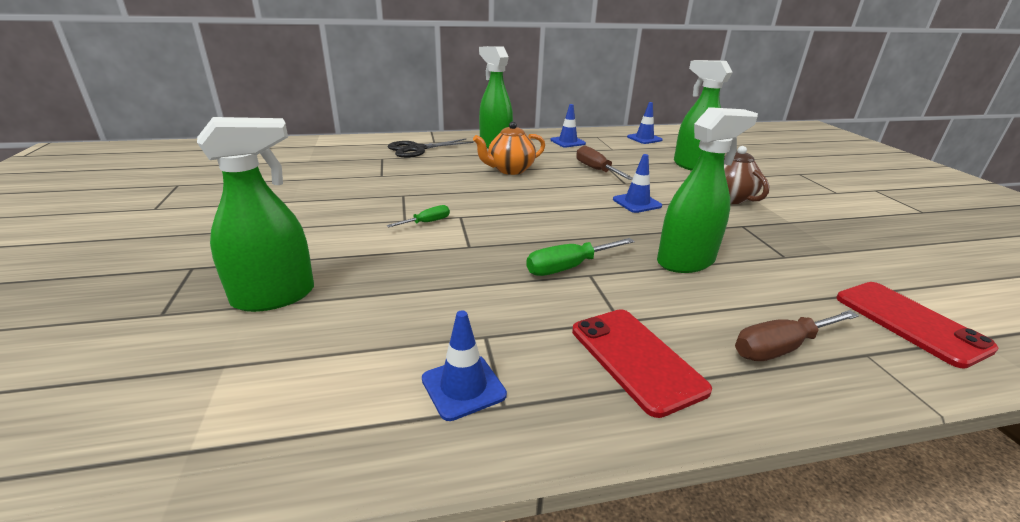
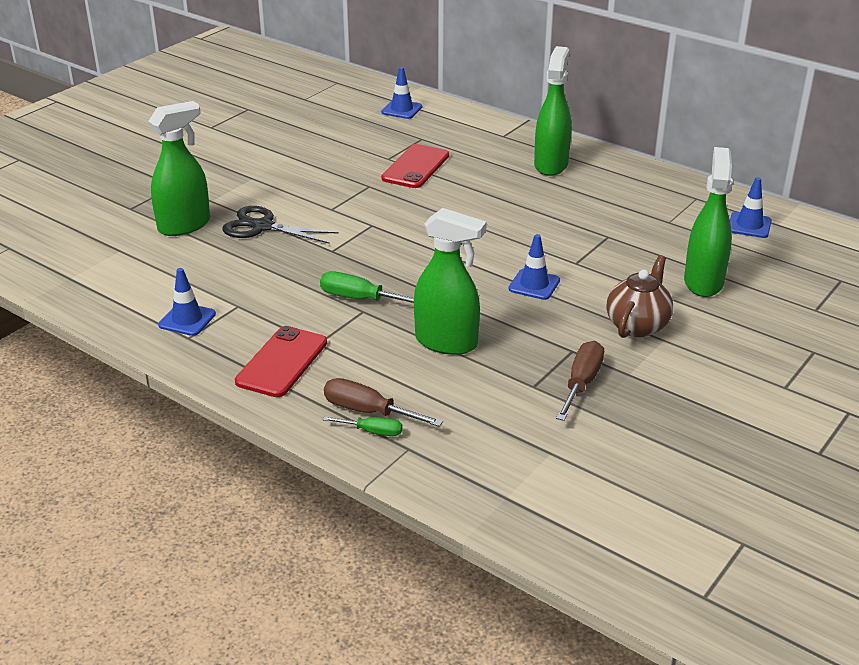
camera: 50 degrees right, 5 degrees up
(274, 296) = (184, 225): green spray bottle -> green spray bottle turned 60 degrees counterclockwise
(417, 149) = (469, 140): black scissors -> black scissors (262, 227)
(427, 222) = (341, 218): green screwdriver -> green screwdriver (372, 432)
(510, 170) = (502, 199): orange teapot -> none
(567, 142) = (640, 191): blue traffic cone -> blue traffic cone (402, 110)
(596, 170) = (584, 237): brown screwdriver -> brown screwdriver (581, 383)
(909, 322) = (490, 463): red phone -> red phone (415, 167)

